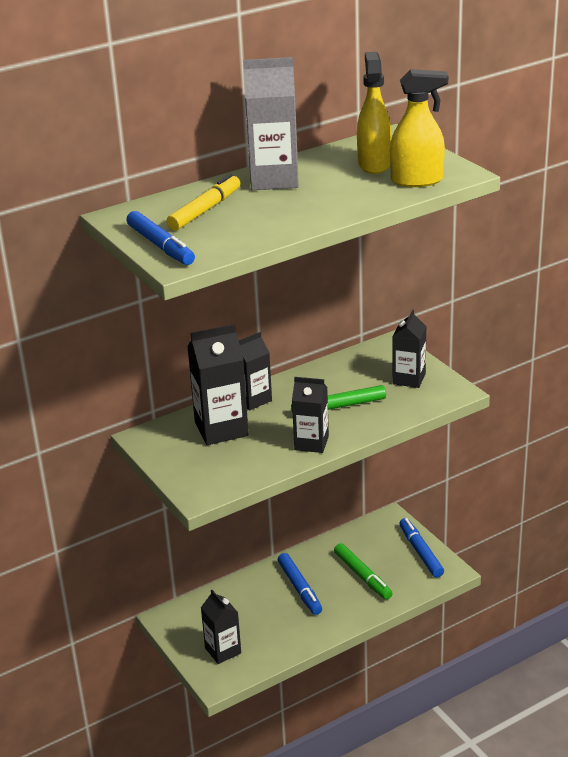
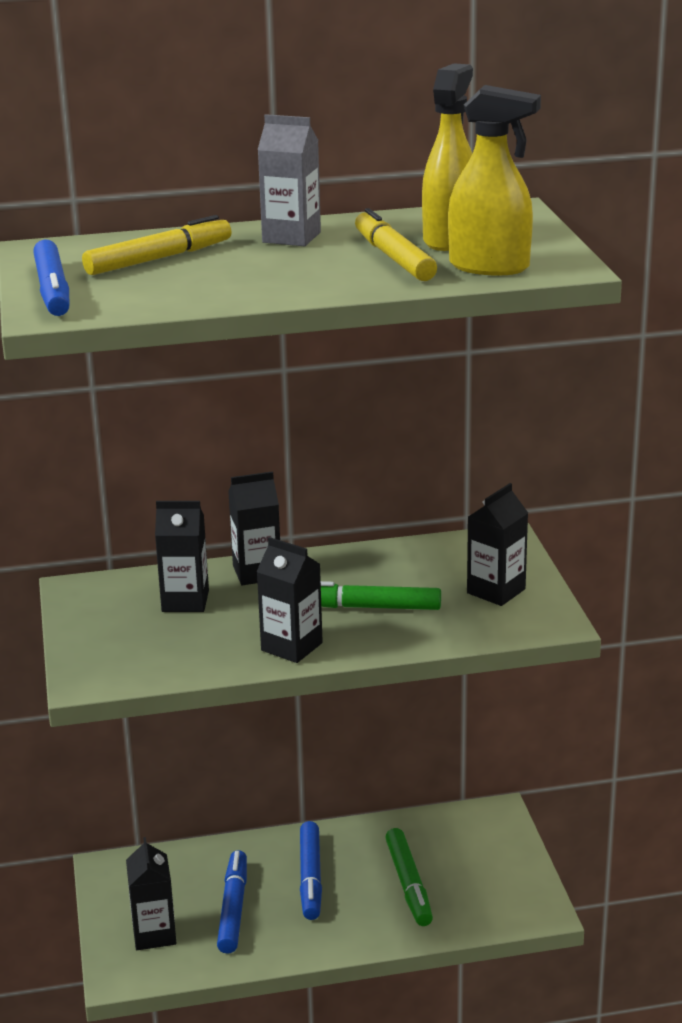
camera: 20 degrees right, 5 degrees down
(221, 429) = (185, 601): black carton -> black carton, size x0.65
(274, 179) = (291, 237): grey carton -> grey carton, size x0.65
(353, 184) = (394, 258): none -> yellow marker
(420, 552) = (513, 872): blue marker -> blue marker (233, 908)

